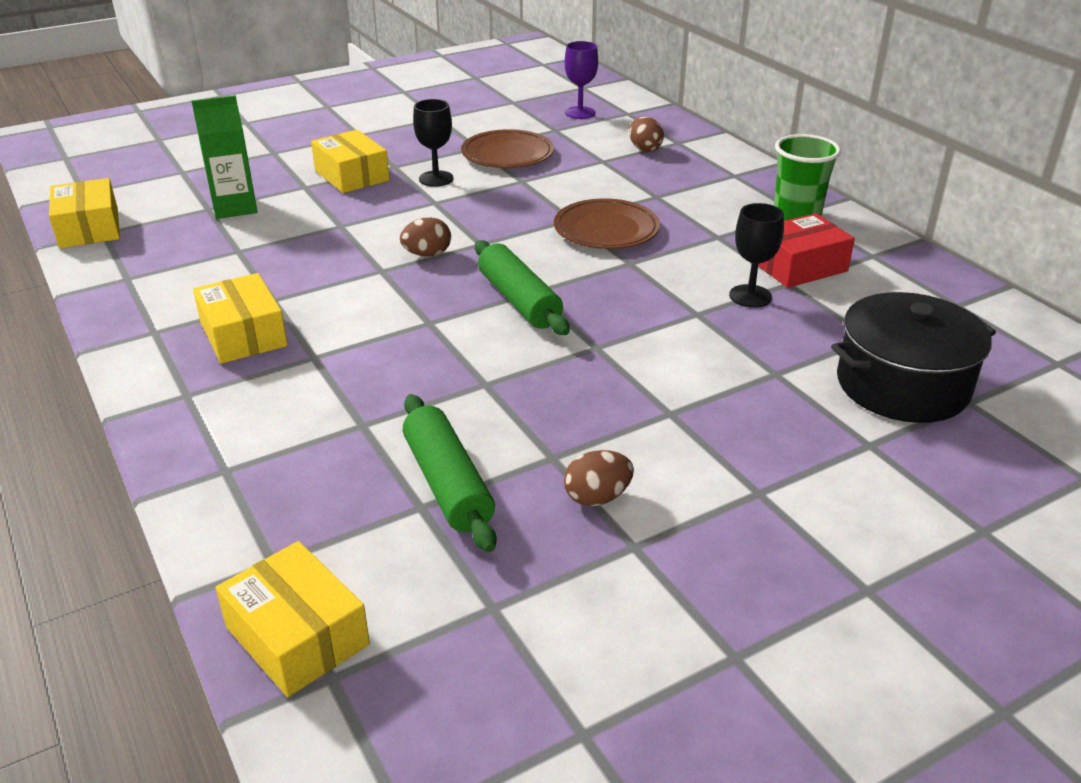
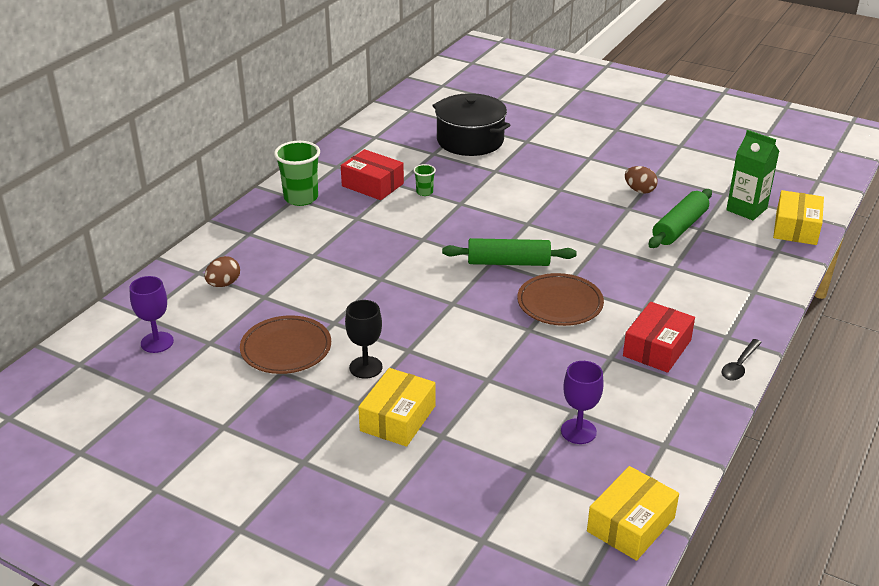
camera: 120 degrees left, 0 degrees up
(136, 376) = (739, 365): none -> black spoon
(211, 243) = (578, 431): none -> purple goblet
(234, 207) = (514, 455): green carton -> green carton (746, 209)
(243, 334) = (657, 348): yellow box -> red box
(427, 254) = (489, 319): brown egg -> none
(519, 300) = (508, 263): green rolling pin -> green rolling pin turned 60 degrees clockwise
(606, 229) = (385, 260): brown plate -> brown plate (560, 303)
(750, 296) = (424, 192): black goblet -> green cup

